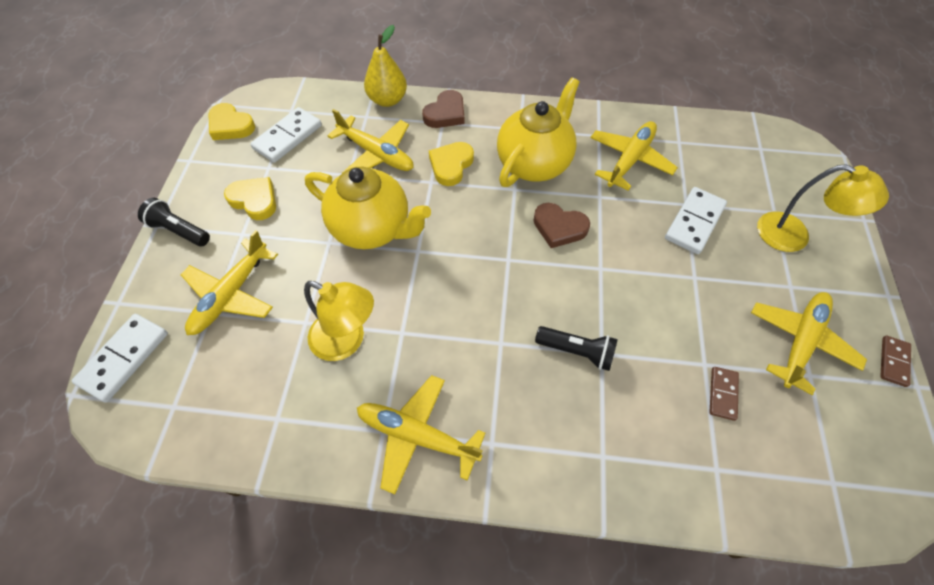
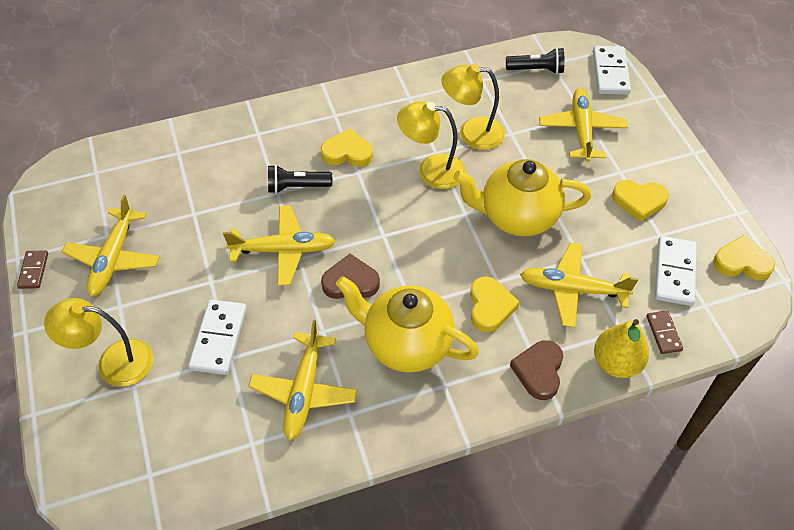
camera: 155 degrees right, 5 degrees down
(179, 230) = (671, 155): black flashlight -> black flashlight (536, 70)
(418, 436) = (385, 102): yellow plane -> yellow plane (283, 250)
(421, 311) = (431, 171): none -> yellow lamp
(501, 375) = (347, 152): none -> yellow heart
(534, 163) = (406, 344): yellow teapot -> yellow teapot turned 105 degrees clockwise
(722, 394) = (177, 198): brown domino -> brown domino (663, 333)

